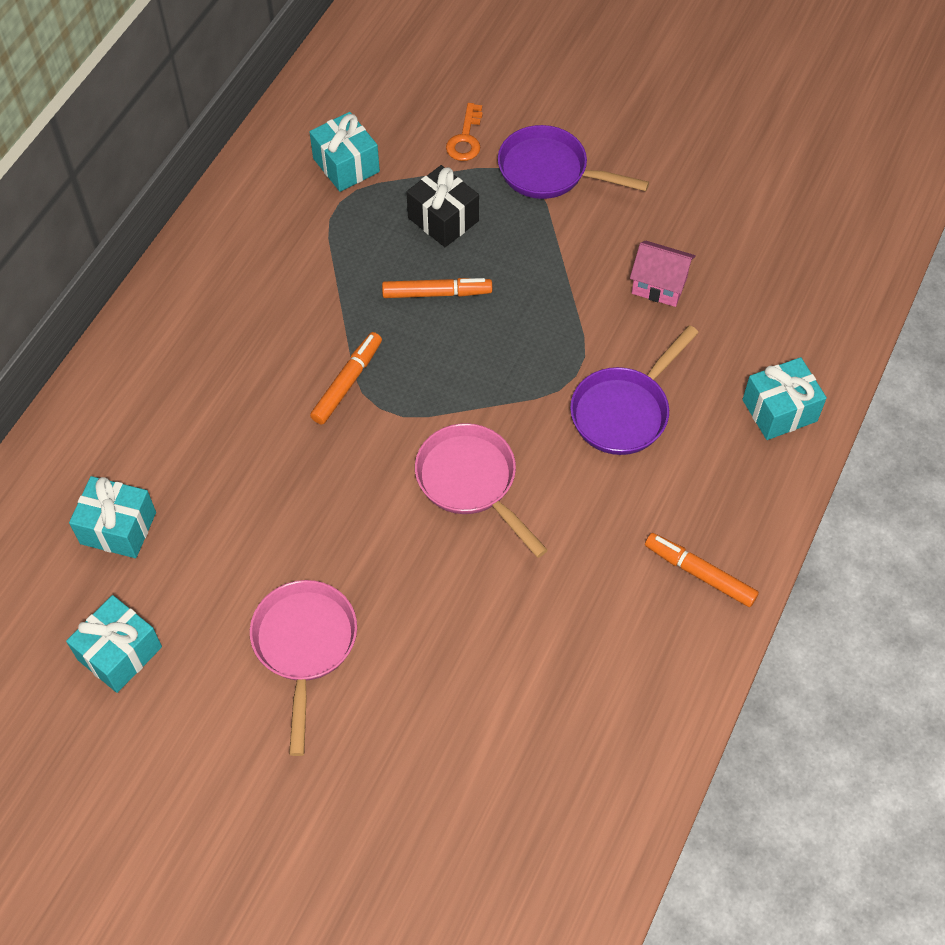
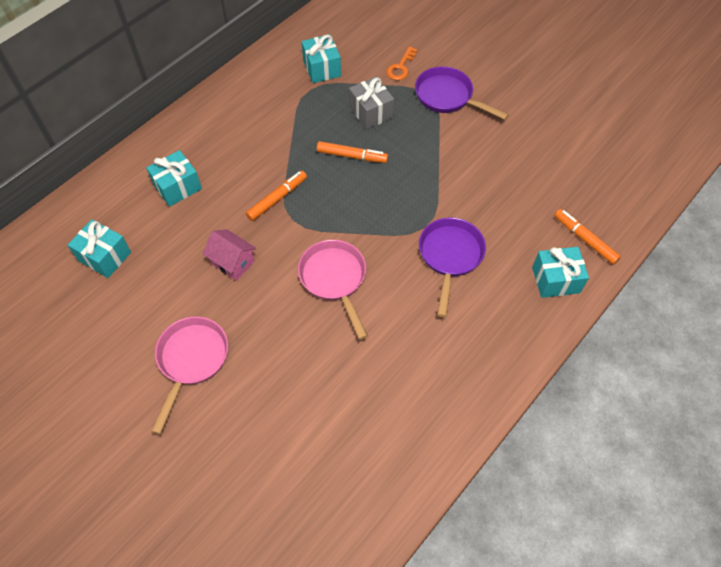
camera: 15 degrees right, 0 degrees up
(120, 653) = (75, 336): turquoise gift -> turquoise gift (177, 187)
(443, 219) = (371, 112): black gift -> grey gift
(624, 411) = (450, 257): purple pan -> purple pan turned 135 degrees clockwise
(659, 285) = (497, 181): pink house -> pink house (233, 262)
(699, 573) = (469, 377): orange marker -> orange marker (585, 239)

